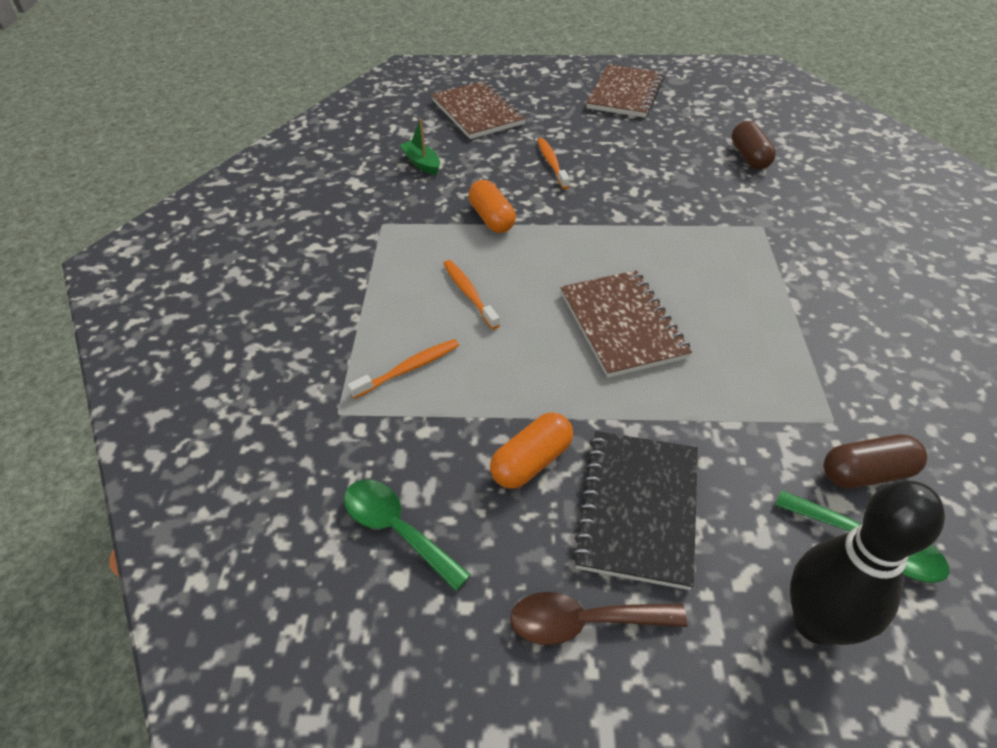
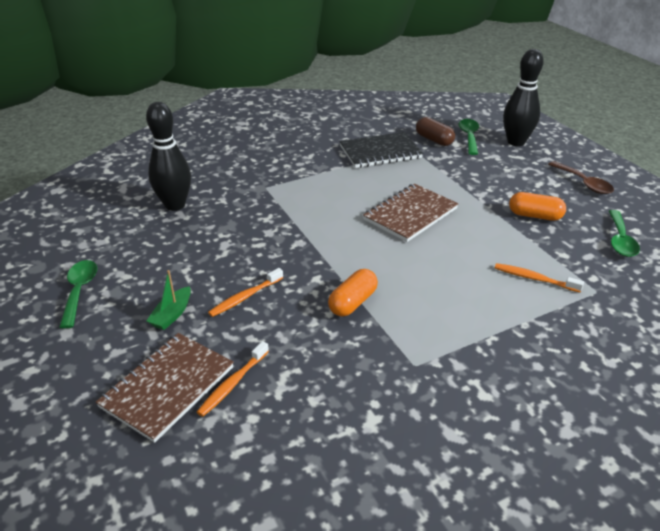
camera: 120 degrees left, 10 degrees down
(422, 163) = (301, 385): green boat -> green boat (172, 314)
(469, 294) = (446, 280): orange toothbrush -> orange toothbrush (233, 383)
(625, 94) = (80, 291): brown notebook -> green spoon
(638, 508) = (520, 183): black notebook -> black notebook (380, 152)
(749, 157) = (175, 205): brown capsule -> black bowling pin

